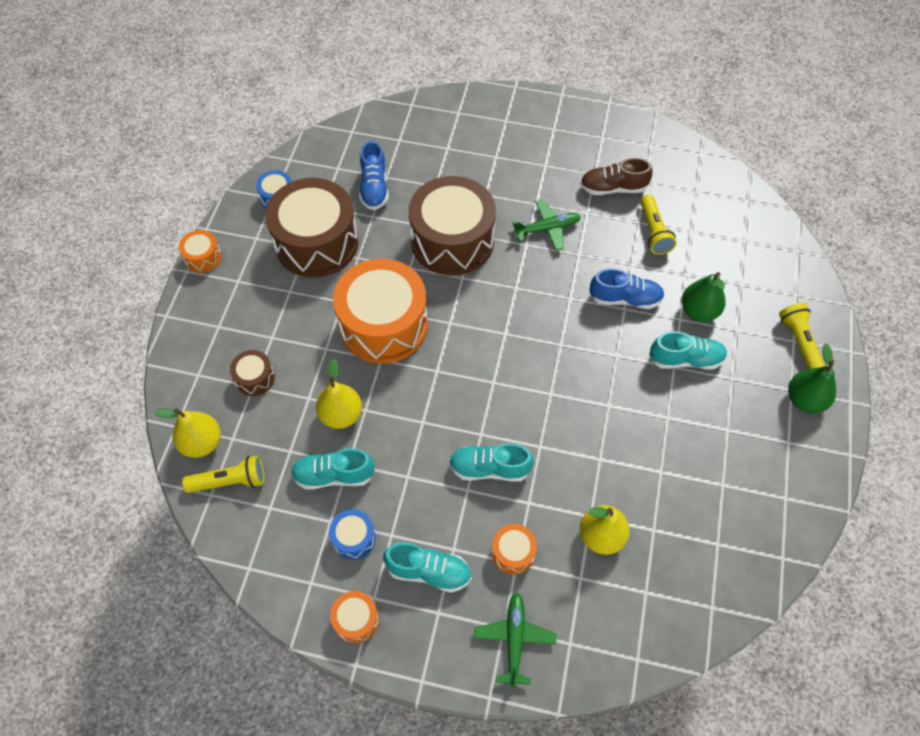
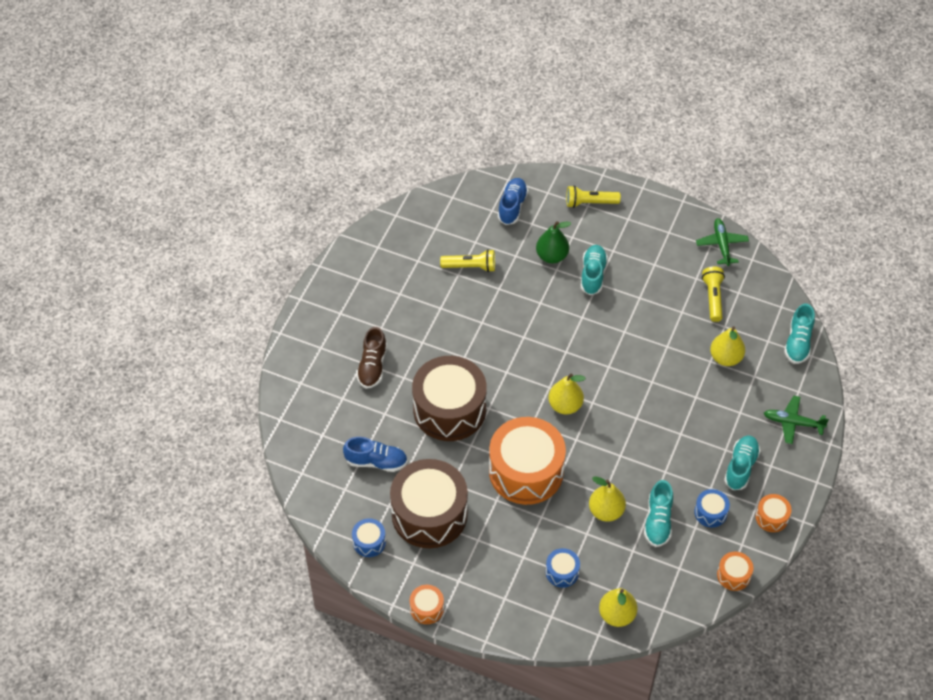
camera: 80 degrees left, 5 degrees down
(230, 481) = (654, 595): yellow flashlight -> yellow flashlight (713, 298)
(255, 378) = (562, 572): brown drum -> blue drum
(482, 353) = (565, 405): none -> yellow pear
(489, 468) = (665, 417): turquoise shoe -> turquoise shoe (798, 342)
(513, 552) = (732, 413): orange drum -> orange drum (733, 575)
(547, 229) = (451, 339): green plane -> green plane (721, 245)
(613, 188) = (419, 284): brown shoe -> brown shoe (372, 366)
(625, 299) = (531, 300): blue shoe -> blue shoe (512, 206)
(804, 400) = (637, 213): green pear -> none

